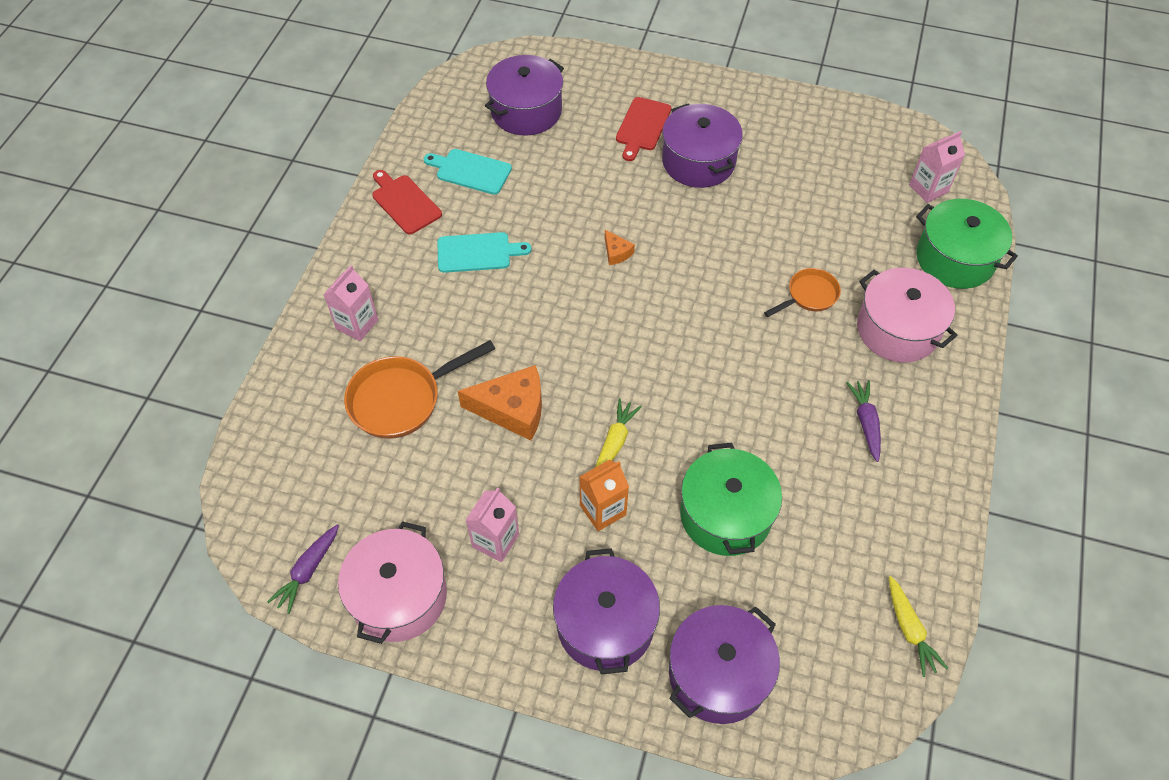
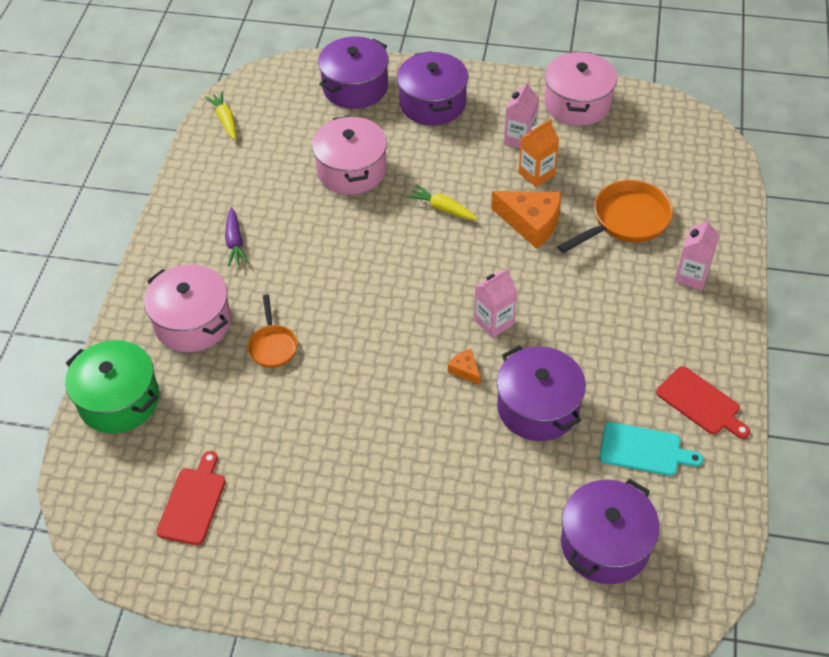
camera: 175 degrees right, 5 degrees down
(308, 571) = (646, 110): purple carrot -> none
(477, 252) = (604, 355): turquoise cutting board -> none
(512, 409) = (531, 223): orange cheese -> orange cheese turned 150 degrees counterclockwise
(603, 510) = (444, 164): orange carton -> orange carton (536, 174)
(615, 441) = (442, 208): yellow carrot -> yellow carrot turned 105 degrees clockwise
(642, 126) = (458, 536): red cutting board -> red cutting board (193, 502)
(698, 161) = (387, 492): purple pot -> purple pot (538, 407)
(725, 514) = (351, 170): green pot -> pink pot
(809, 295) = (272, 346): orange pan -> orange pan turned 60 degrees counterclockwise
(928, 189) = (126, 483): pink carton -> pink carton (494, 322)

